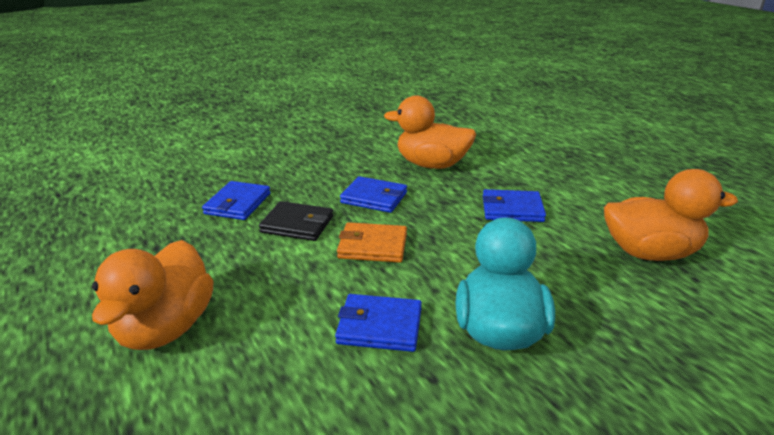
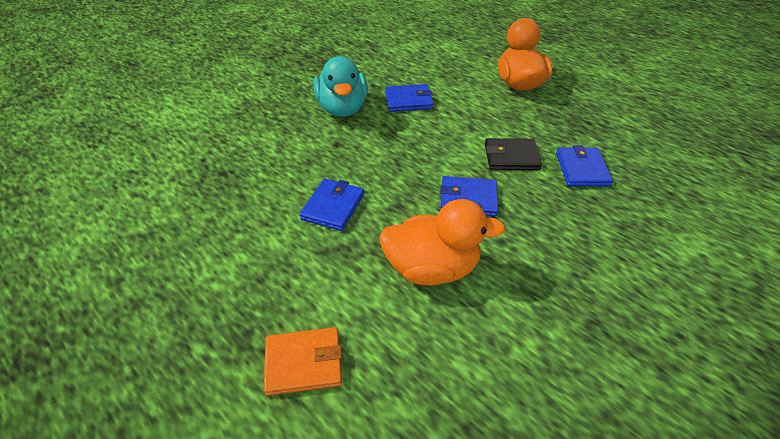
camera: 165 degrees right, 15 degrees up
(373, 246) = (440, 147): orange wallet -> orange wallet (303, 363)
(512, 209) = (333, 207): blue wallet -> blue wallet turned 60 degrees counterclockwise
(649, 252) = (224, 177): orange duck -> none

